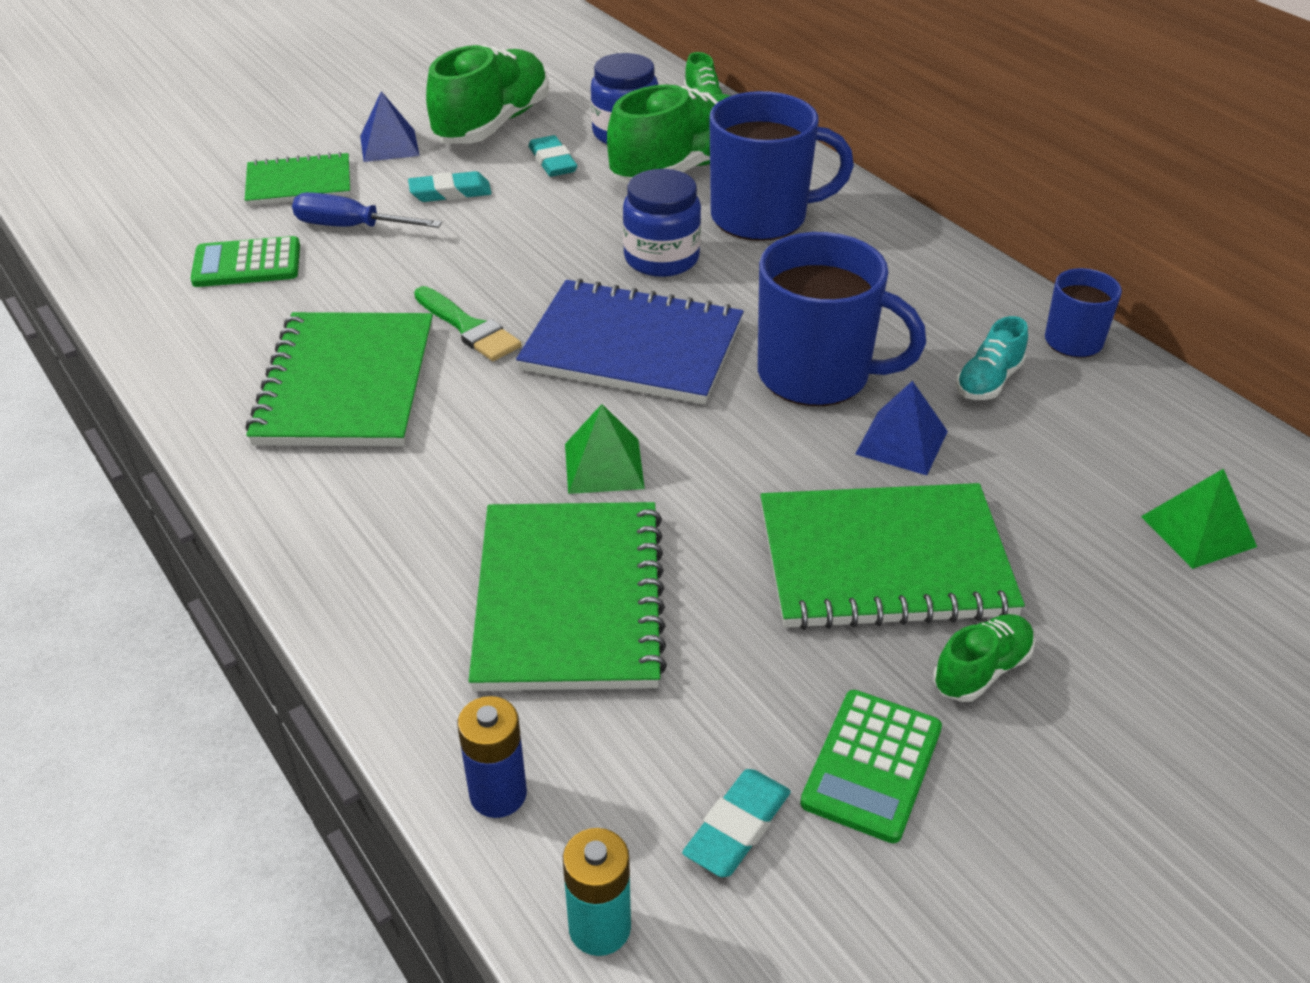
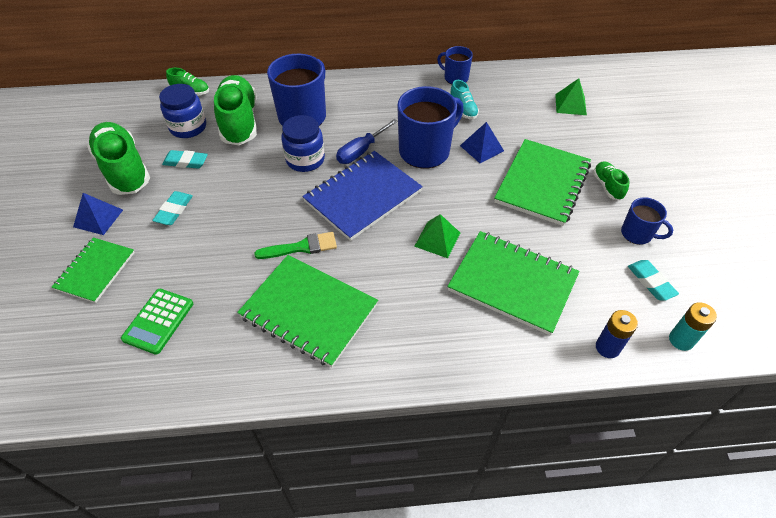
camera: 60 degrees left, 10 degrees up
(350, 227) = (165, 263): blue screwdriver -> blue screwdriver (361, 151)
(871, 766) = (637, 234): green calculator -> blue mug

